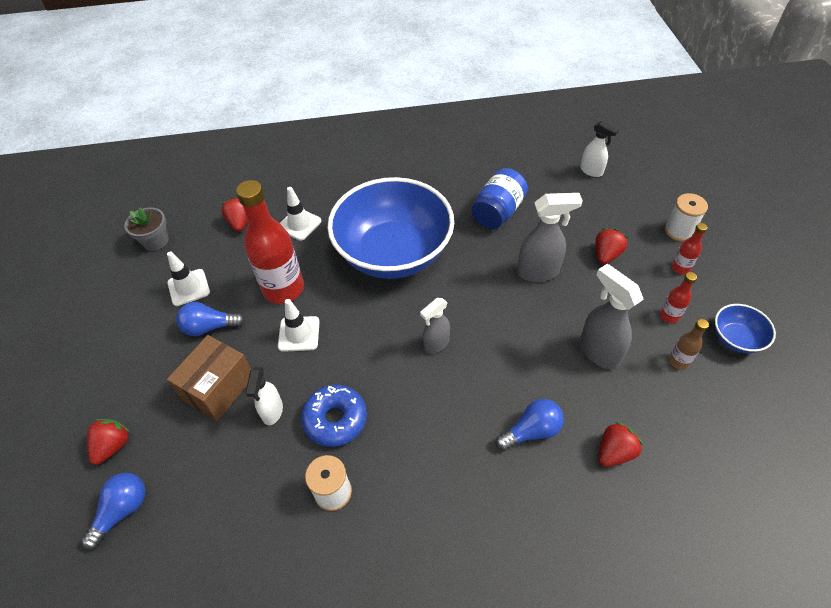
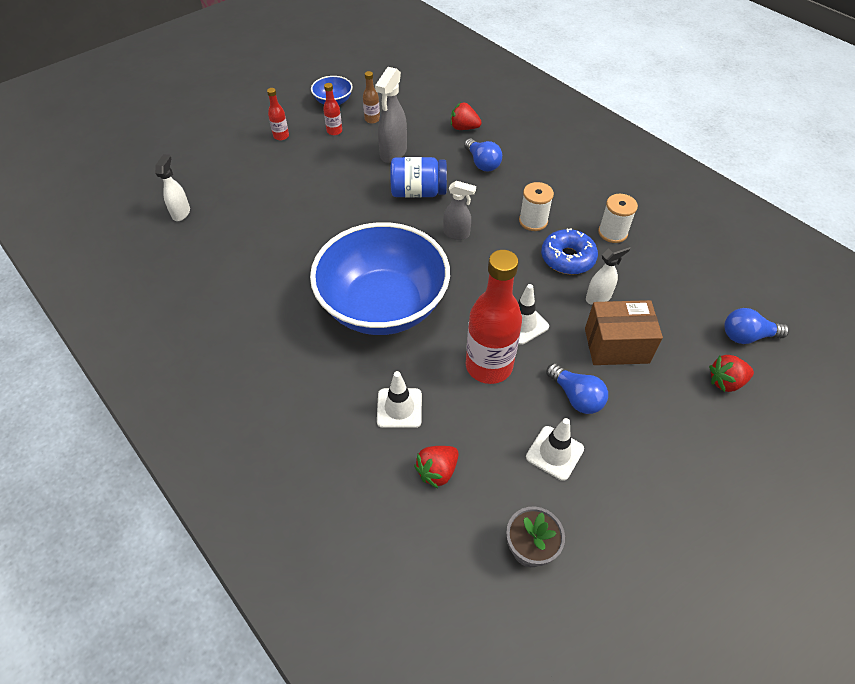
camera: 125 degrees left, 0 degrees up
(498, 212) = (279, 255): blue jar -> blue jar (418, 192)
(531, 431) = (482, 163): blue light bulb -> blue light bulb turned 150 degrees counterclockwise
(538, 272) = (338, 205): grey spray bottle -> none
(606, 255) = (291, 175): red strawberry -> none
(679, 231) = (237, 145): white spool -> white spool (533, 221)

